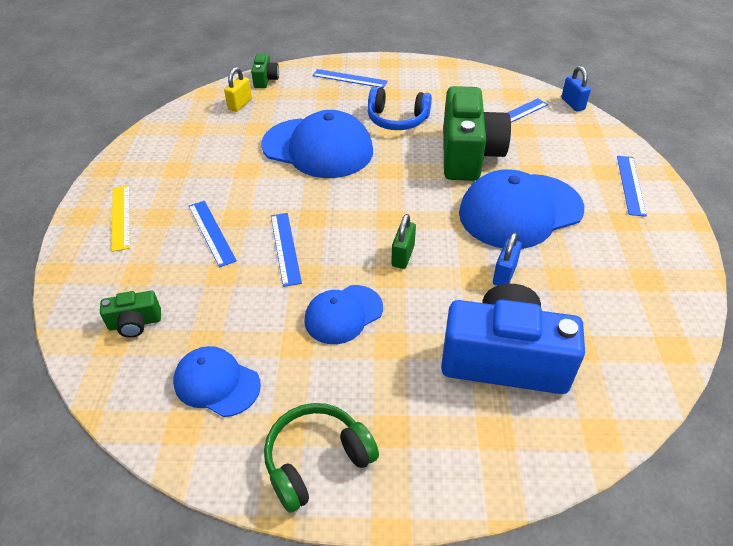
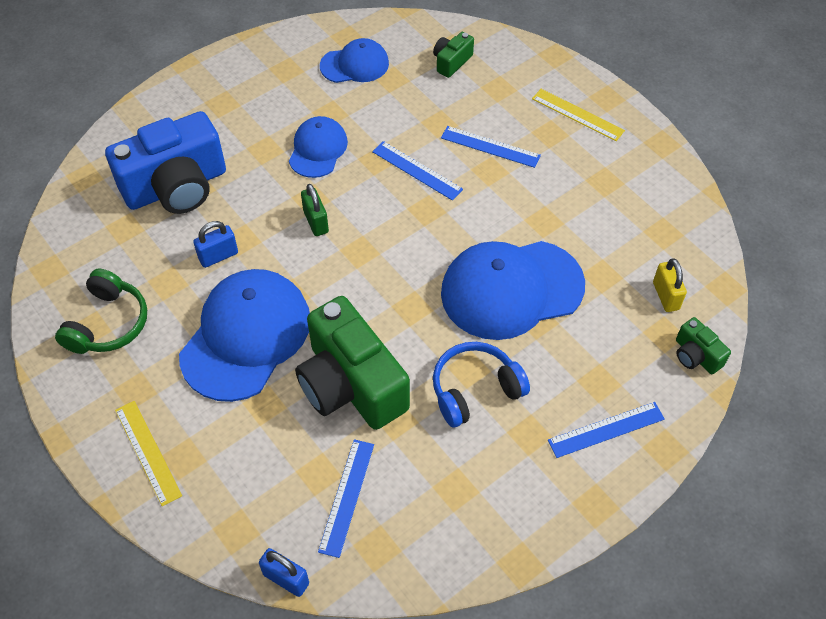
camera: 140 degrees right, 10 degrees up
(317, 460) = (253, 66): green headphones -> green headphones (108, 323)
(504, 274) = (218, 256): blue padlock -> blue padlock turned 75 degrees clockwise
(630, 185) = (147, 452): blue ruler -> yellow ruler

